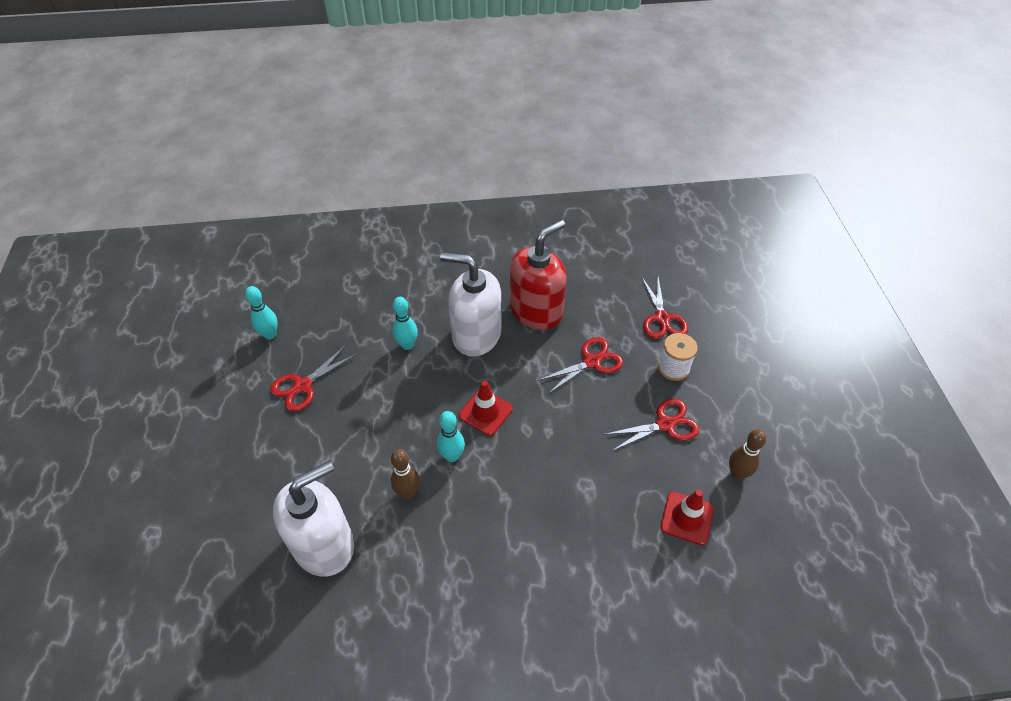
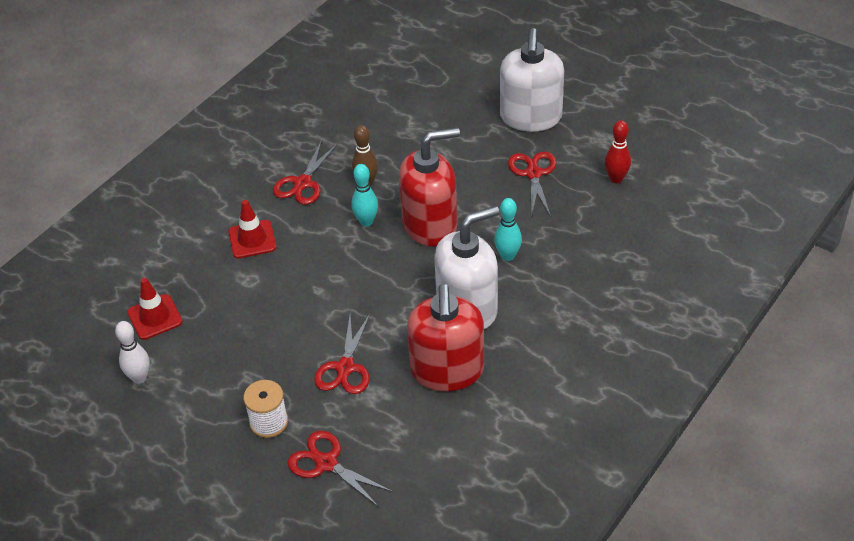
camera: 135 degrees right, 5 degrees down
(270, 334) = (616, 179): turquoise bowling pin -> red bowling pin
(324, 544) = (378, 126): white soap dispenser -> white soap dispenser (530, 117)
(417, 411) = (430, 225): none -> red soap dispenser
(485, 412) = (381, 264): red traffic cone -> red traffic cone (252, 239)
(665, 424) = (231, 368): red scissors -> red scissors (303, 183)
(737, 473) = (139, 378): brown bowling pin -> white bowling pin

